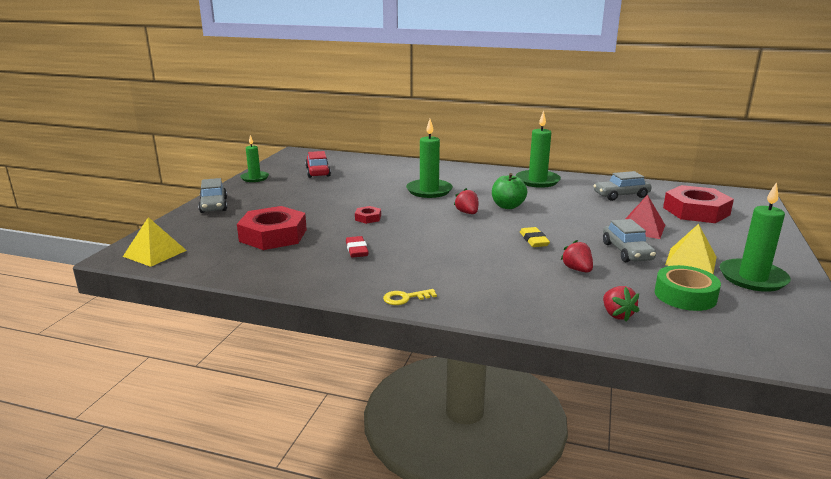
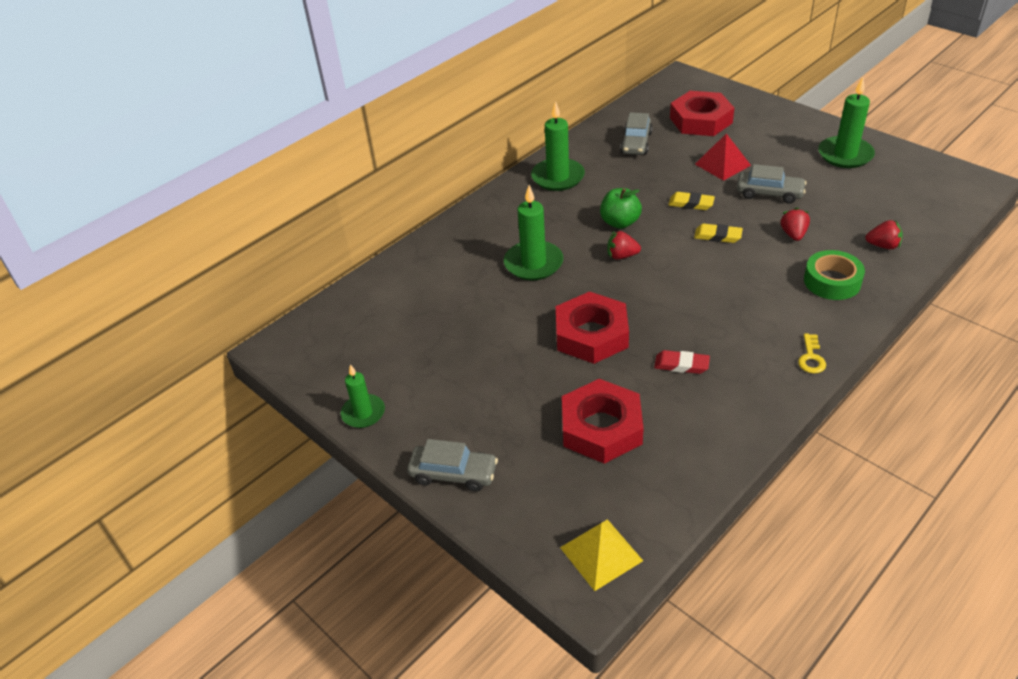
camera: 60 degrees left, 20 degrees up
(318, 172) = (387, 342): red car -> none
(368, 218) = (591, 334): red nut -> red nut, size x2.27
(566, 225) = (691, 204): none -> yellow eraser
(577, 269) = (793, 234): red strawberry -> red strawberry turned 90 degrees clockwise
(685, 295) = (862, 199): green tape -> green tape (832, 281)
(691, 260) = (801, 169): yellow pyramid -> none

